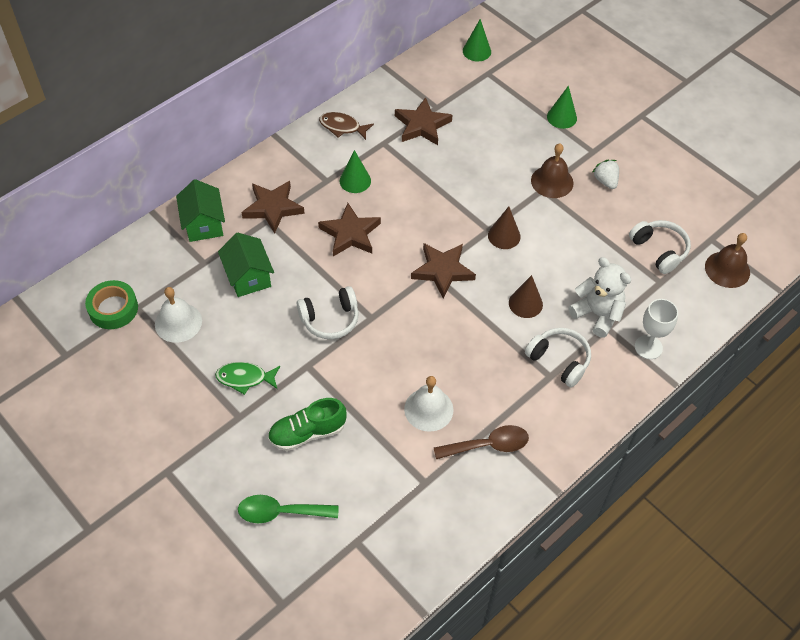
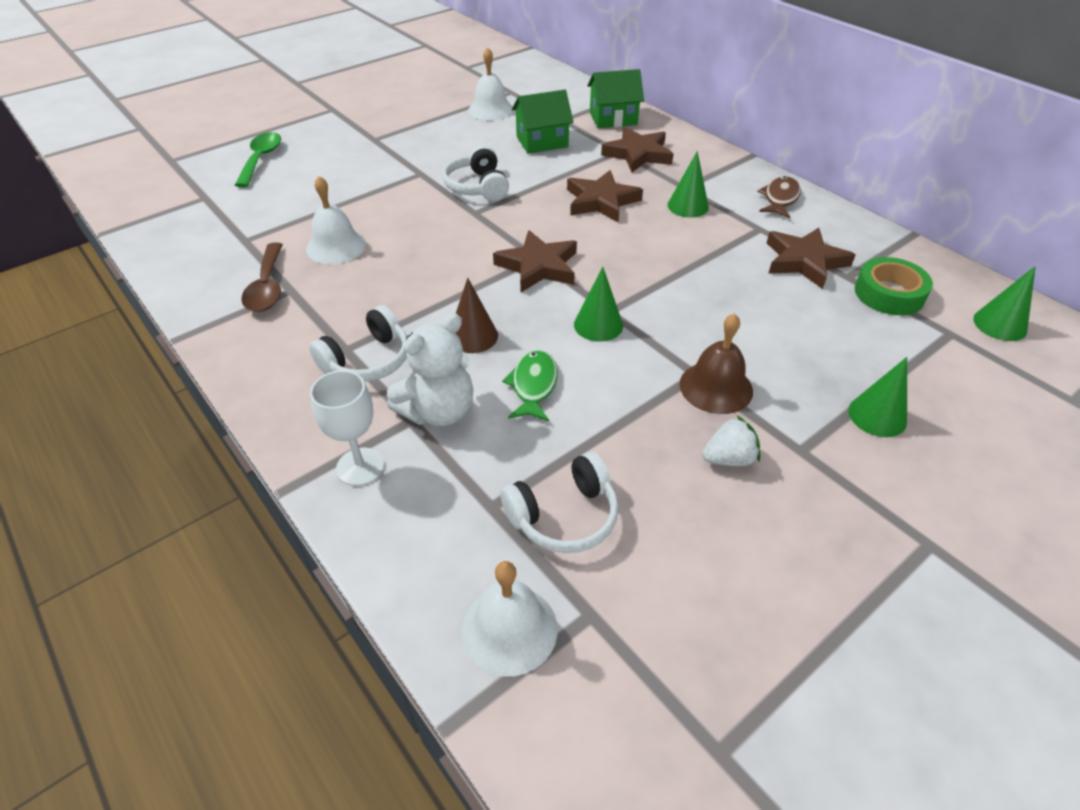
camera: 95 degrees right, 10 degrees down
(113, 308) = (512, 82): green tape -> green tape (889, 294)
(245, 378) = (416, 141): green fish -> green fish (533, 386)
(307, 433) = (340, 173): green shoe -> none
(504, 236) = (598, 325): brown cone -> green cone
(727, 269) = (509, 629): brown bell -> white bell

